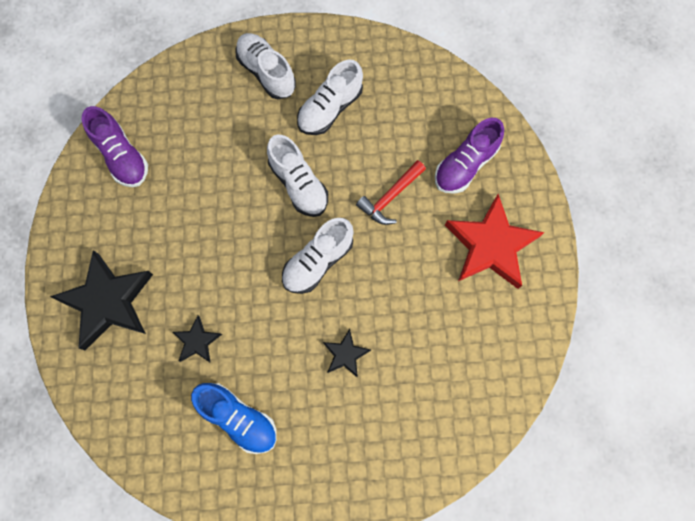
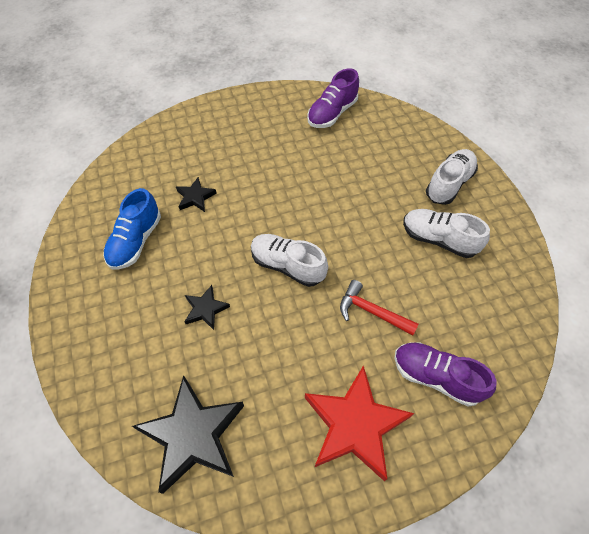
camera: 75 degrees right, 15 degrees down
(108, 302) = (215, 136): black star -> black star (193, 435)
(298, 184) = (355, 233): white shoe -> none

